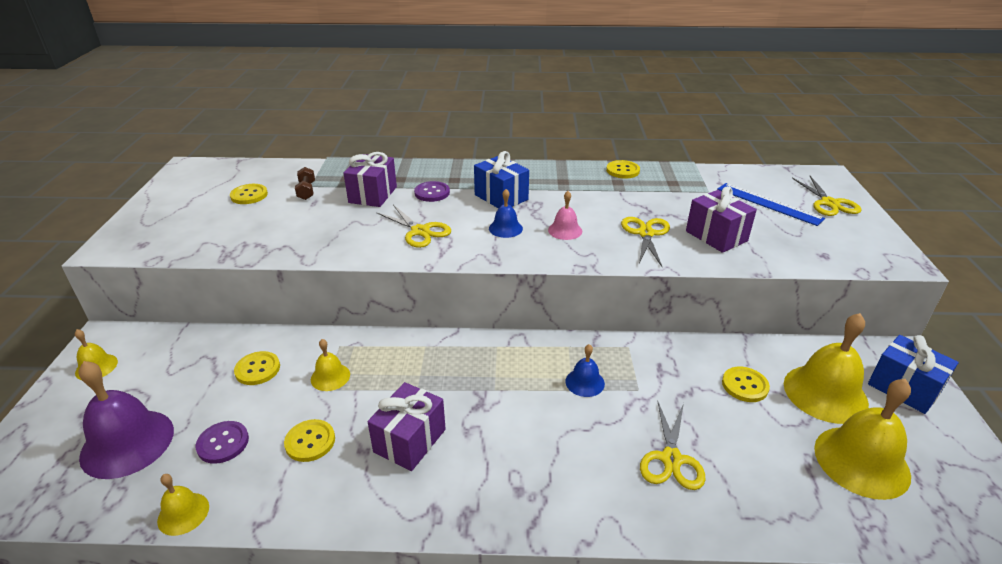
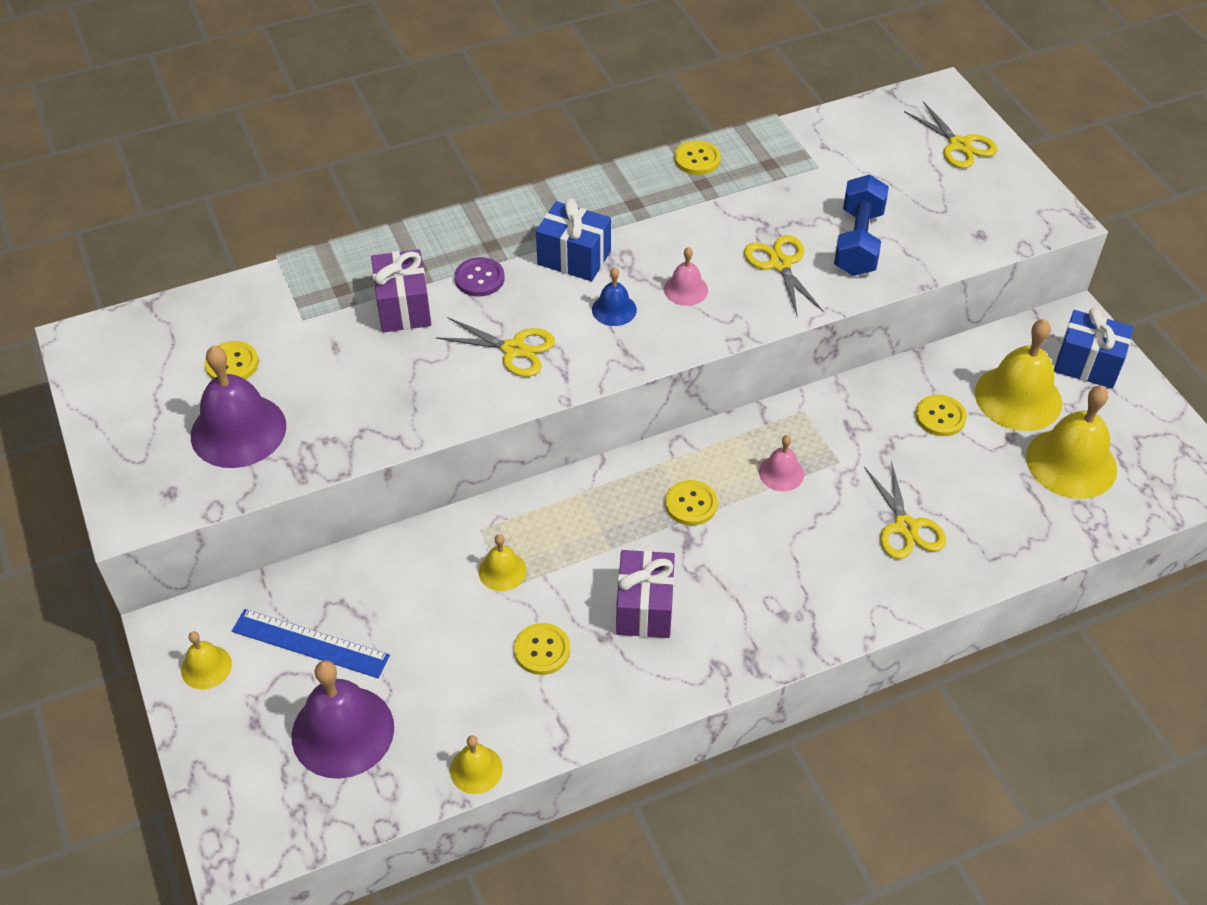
camera: 25 degrees left, 15 degrees up
(215, 226) = (238, 430): none -> purple bell
(223, 443) = (450, 689): purple button -> none
(257, 369) = (409, 594): yellow button -> yellow button (691, 504)
(306, 191) = (306, 330): brown dumbbell -> none
(585, 382) = (781, 473): blue bell -> pink bell
(716, 236) = (858, 242): purple gift -> blue dumbbell
(769, 203) = (894, 167): blue ruler -> blue ruler (310, 643)

